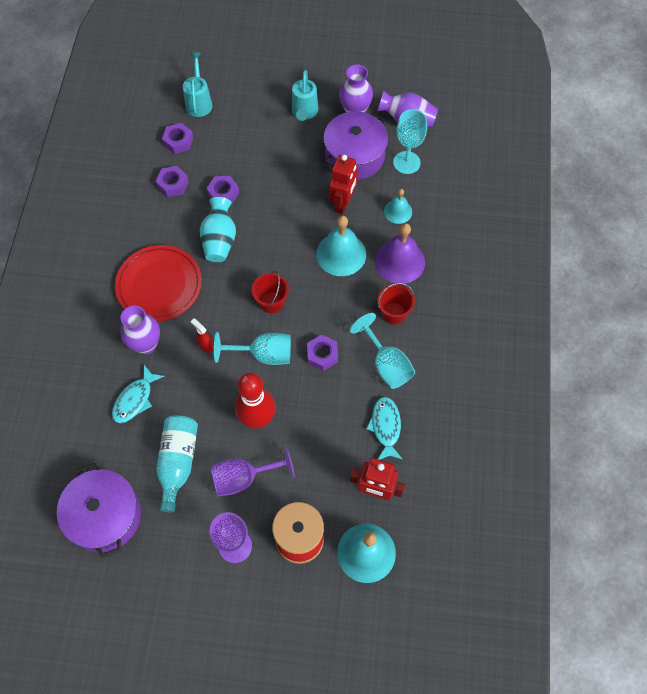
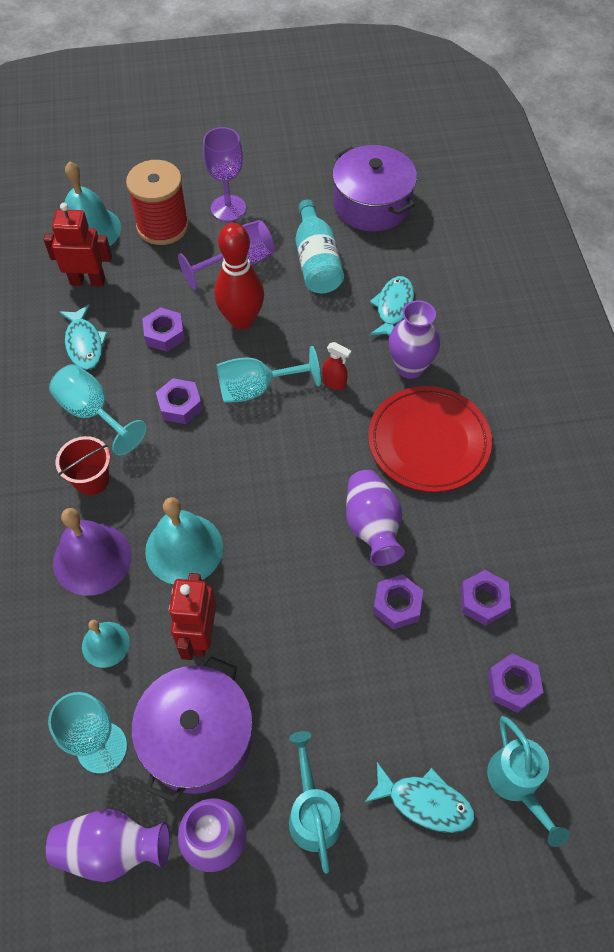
camera: 165 degrees right, 5 degrees down
(219, 240) = (372, 526): turquoise vase -> purple vase
(247, 105) = (425, 802): none -> turquoise fish
(271, 302) = (266, 455): red bucket -> none
(321, 420) = (164, 334): none -> purple nut

